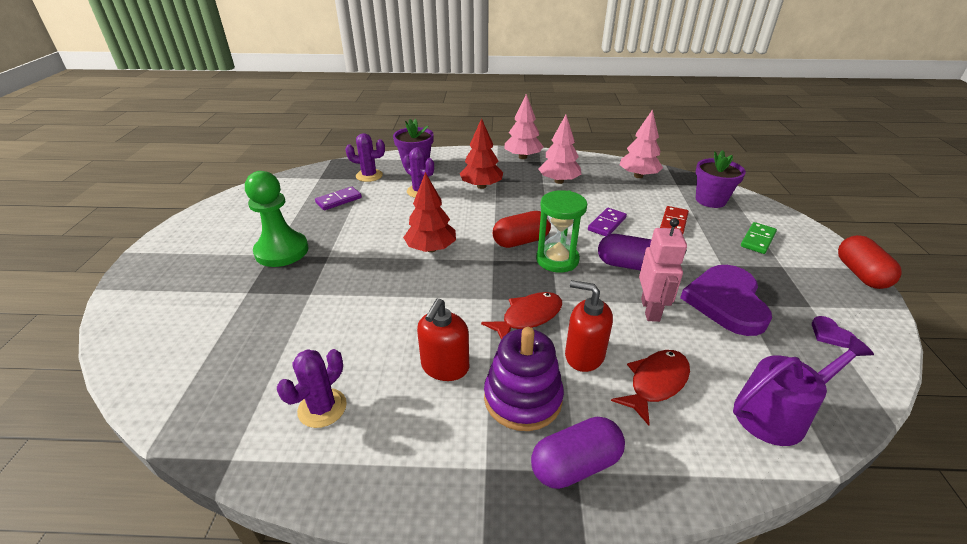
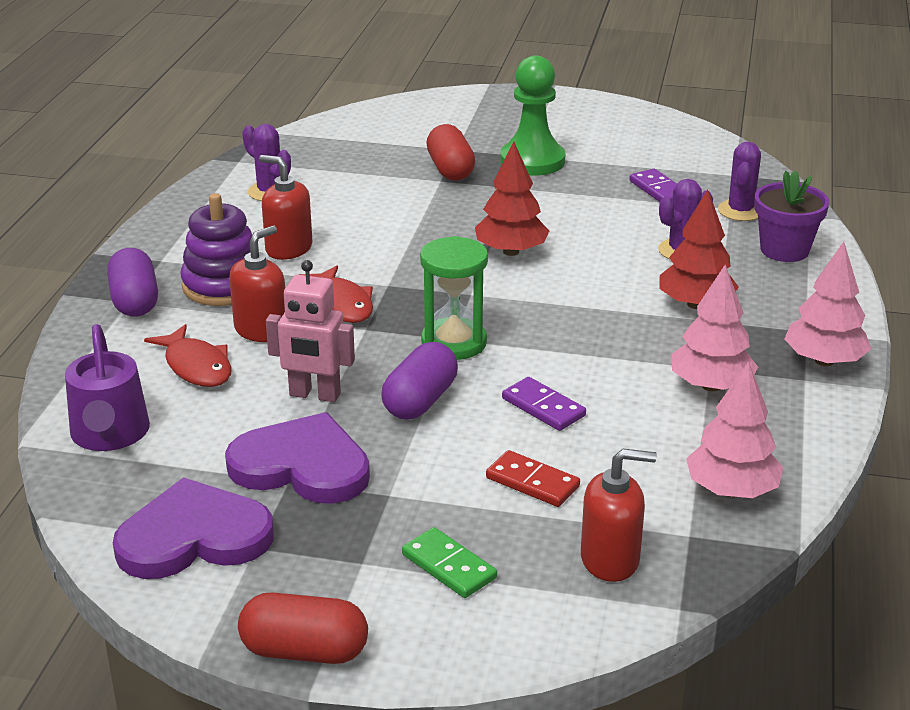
camera: 100 degrees right, 5 degrees down
(521, 241) = (511, 320): red capsule -> red capsule (450, 169)
(710, 200) = (610, 559): purple flower pot -> red soap dispenser
(830, 334) = (194, 537): purple heart -> purple heart, size x2.42

